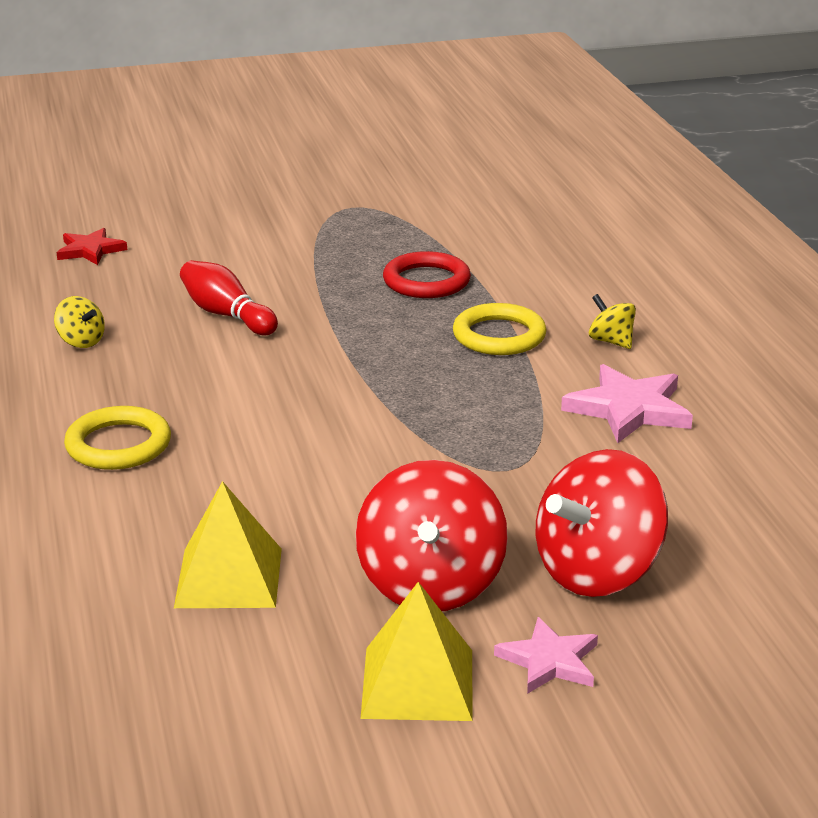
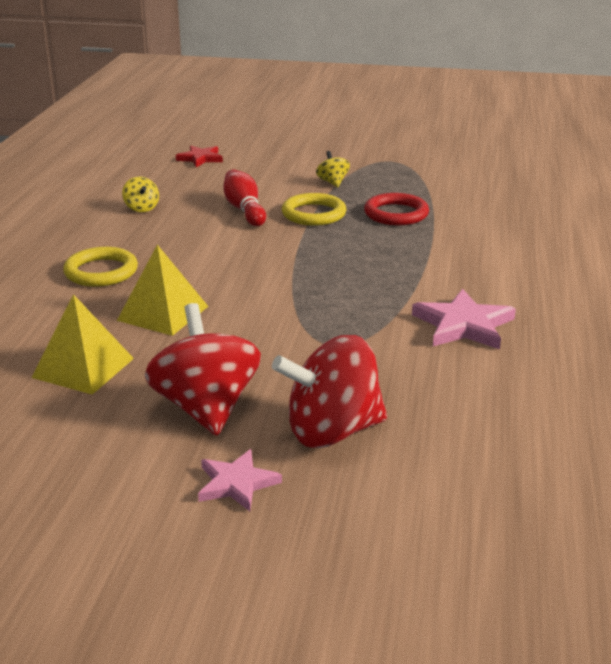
camera: 25 degrees right, 0 degrees up
(417, 683) = (131, 471): yellow pyramid -> yellow pyramid (162, 313)
(431, 585) = (206, 408): red spinning top -> red spinning top turned 135 degrees clockwise
(499, 336) = (413, 257): yellow ring -> yellow ring (314, 214)
(611, 341) = (493, 277): yellow spinning top -> yellow spinning top (332, 182)

